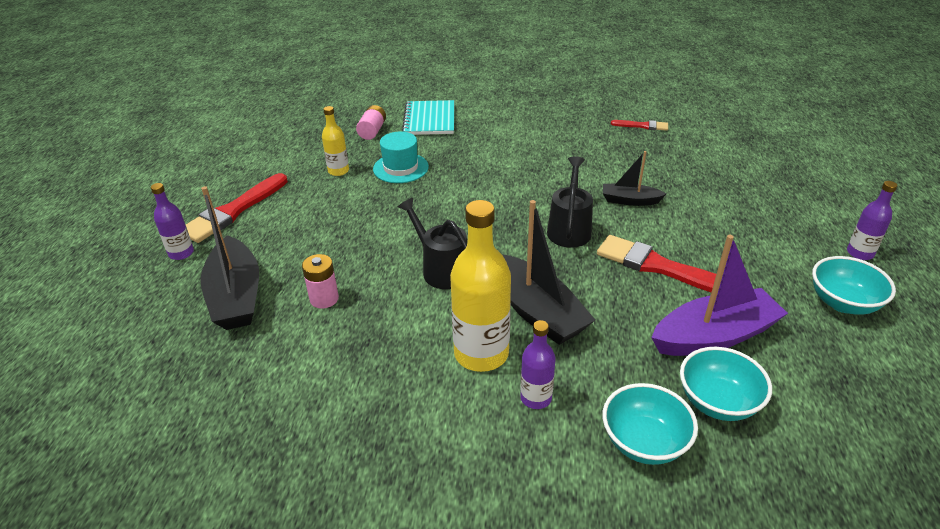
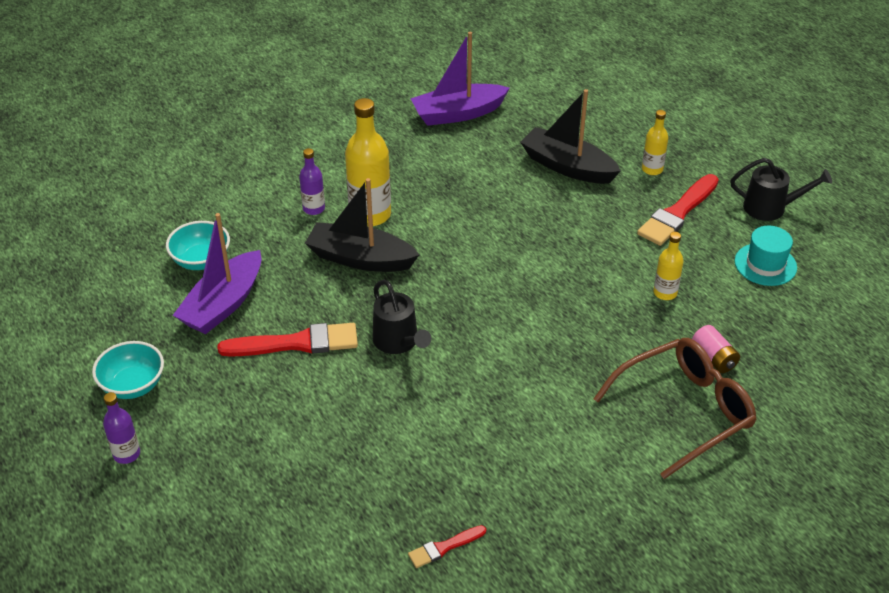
camera: 140 degrees right, 5 degrees up
(181, 253) = (652, 169): purple bottle -> yellow bottle
(225, 438) = (458, 113): none -> purple boat
(233, 211) = (677, 213): red brush -> red brush turned 135 degrees counterclockwise
(324, 299) = (510, 194): pink battery -> none
(400, 168) = (618, 327): turquoise hat -> turquoise hat (765, 264)
(429, 119) = (685, 411): turquoise notebook -> brown glasses
(441, 269) = (460, 253): black watering can -> black watering can (771, 208)
(629, 200) = (371, 406): black boat -> none
(644, 442) = (234, 218): turquoise bowl -> none

